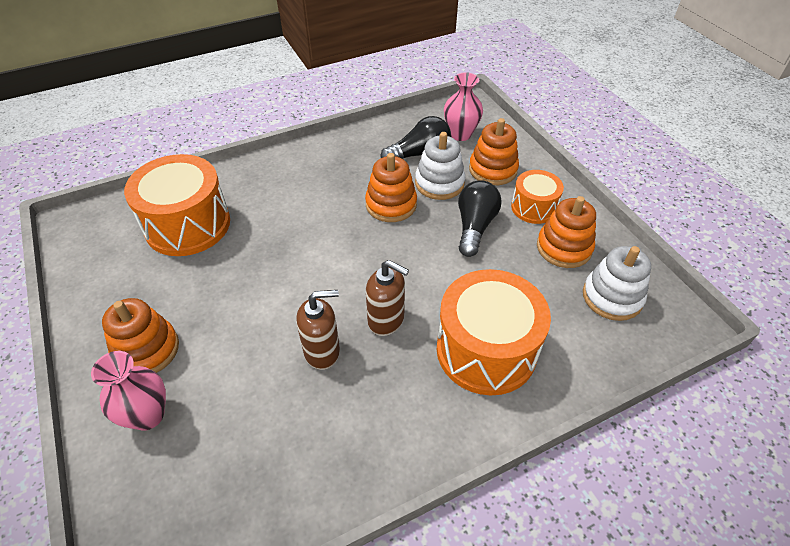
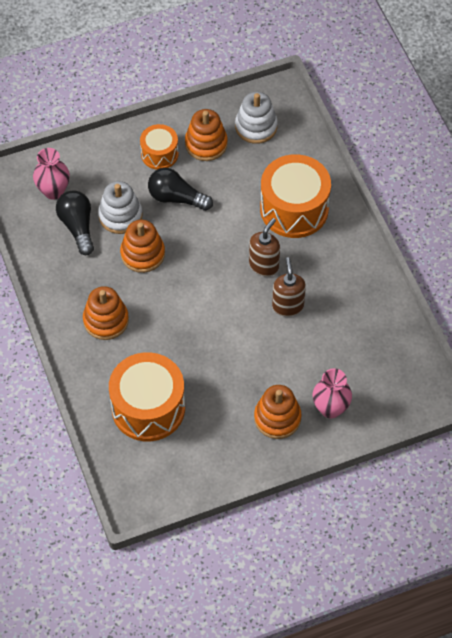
camera: 85 degrees left, 10 degrees up
(493, 169) = (108, 174): orange stacking toy -> orange stacking toy (106, 320)

